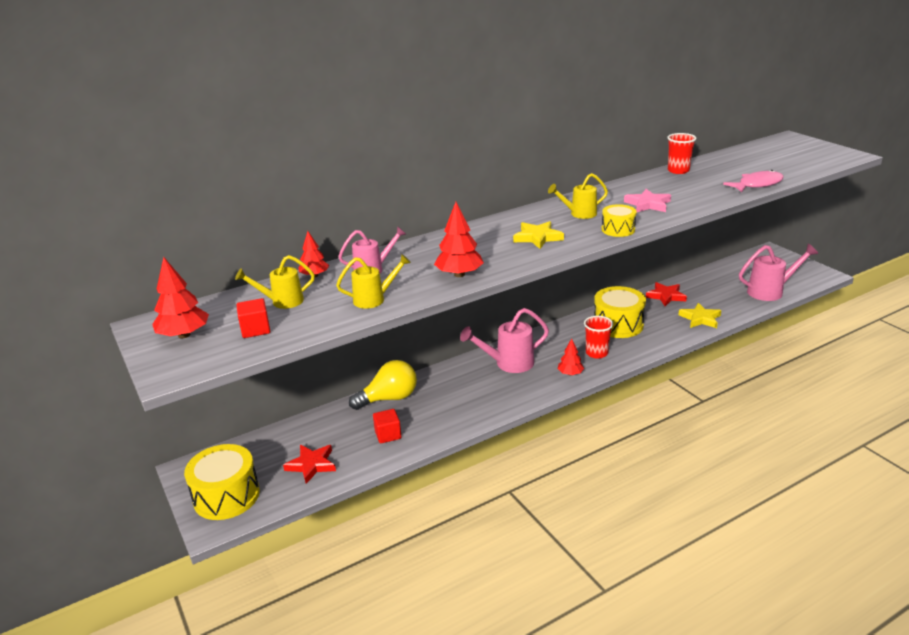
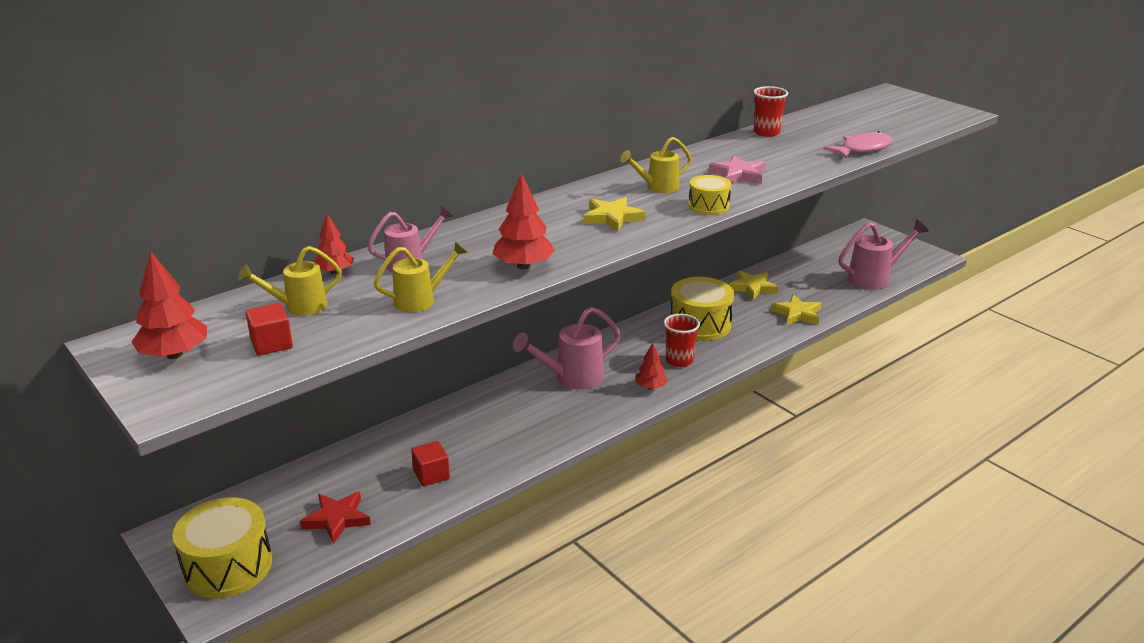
camera: 10 degrees left, 0 degrees up
(389, 398) = (425, 429): yellow light bulb -> none
(666, 296) = (752, 287): red star -> yellow star

